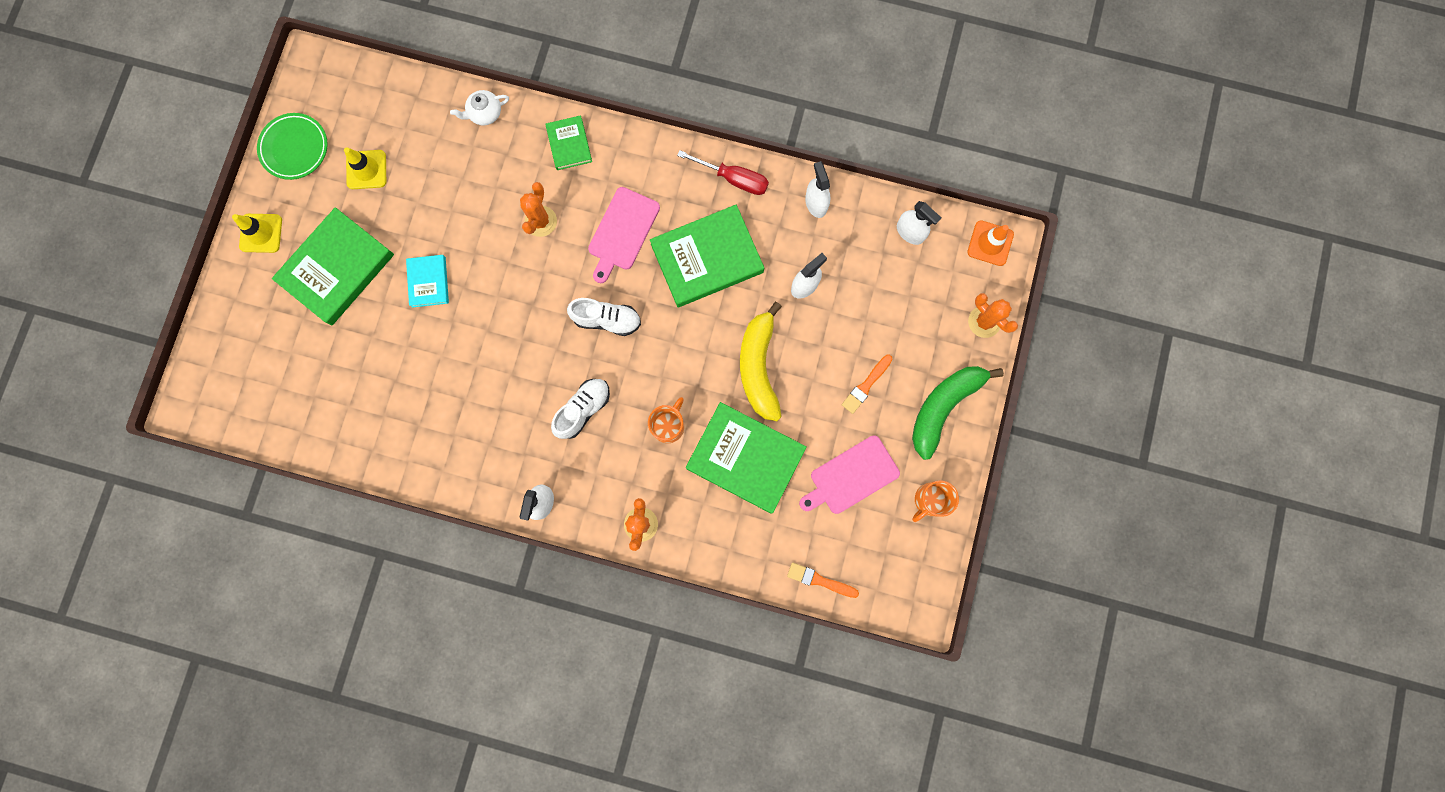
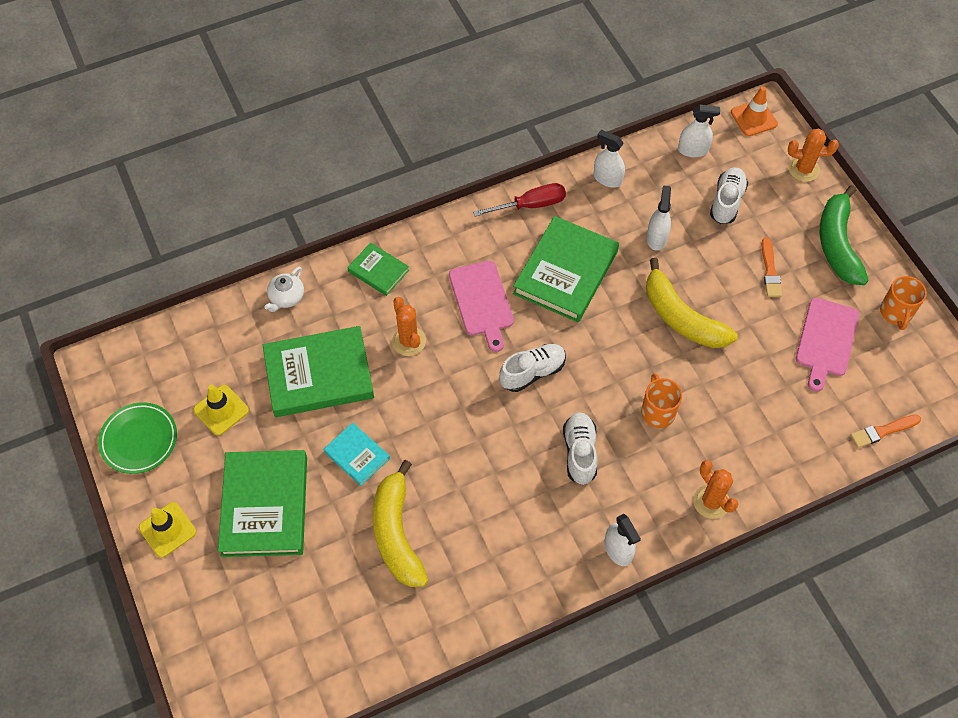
camera: 40 degrees left, 20 degrees down
(406, 363) = (397, 533): none -> yellow banana
(745, 458) = (738, 389): green book -> green book (319, 375)
(891, 299) = (726, 202): none -> white shoe

